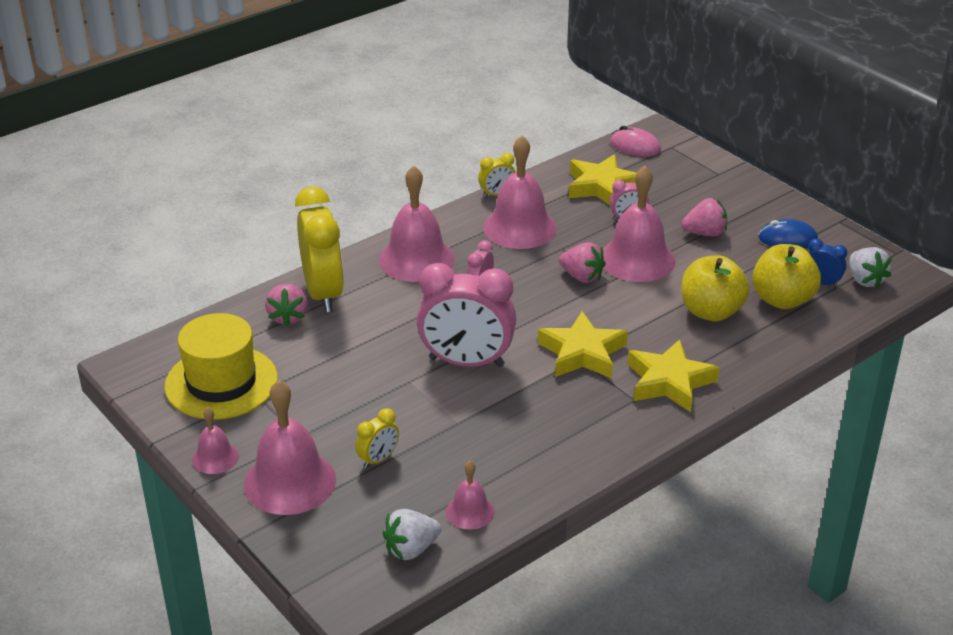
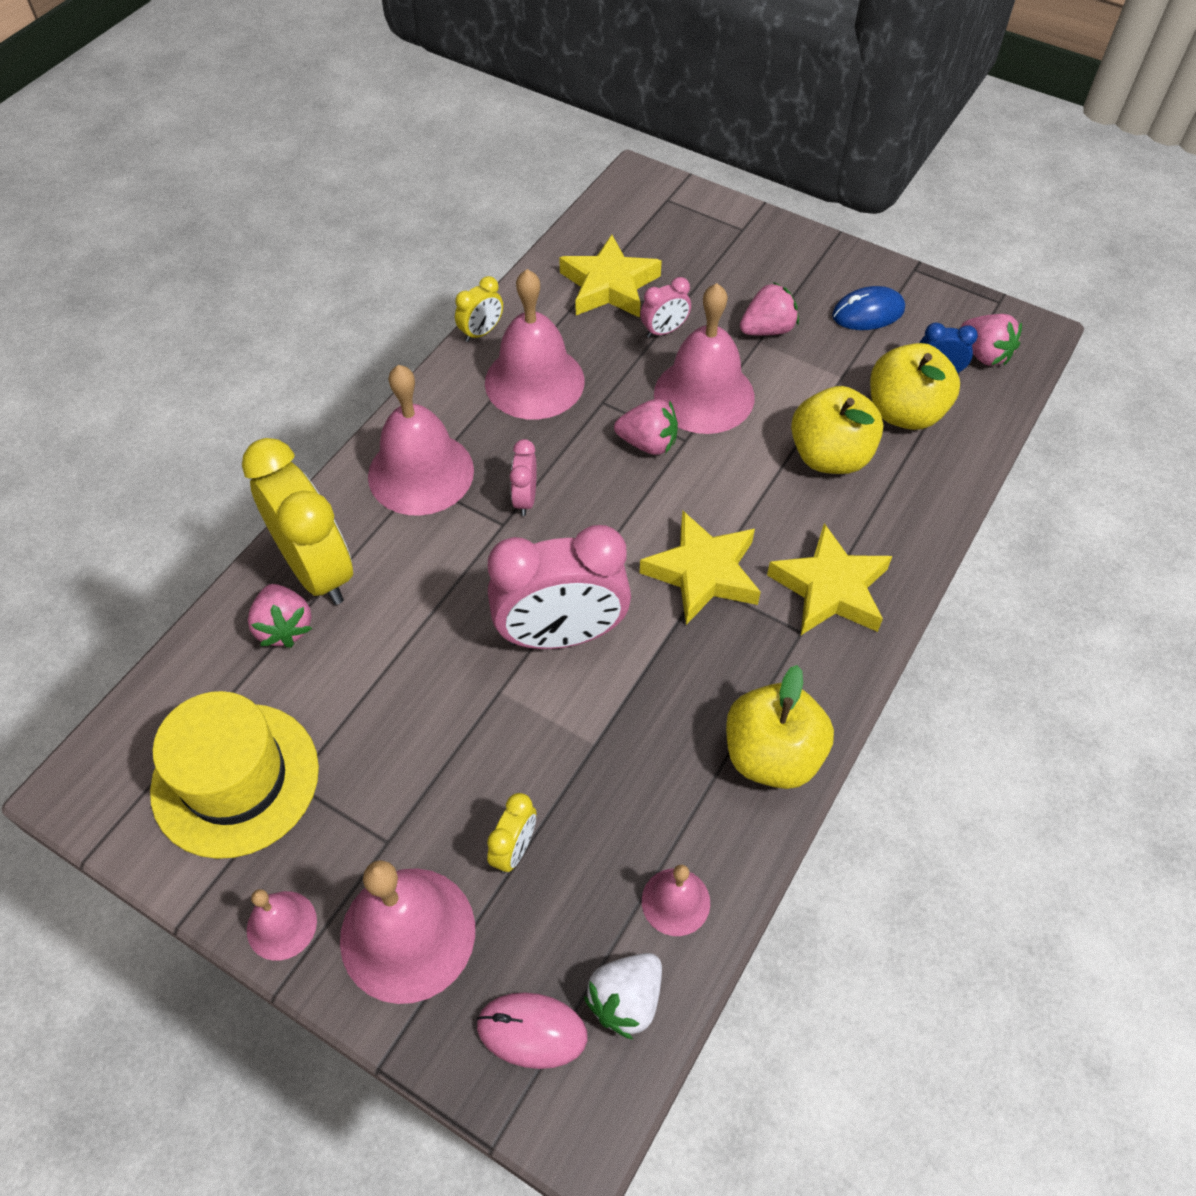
camera: 20 degrees left, 20 degrees up
(577, 457) = (772, 755): none -> yellow apple
(635, 146) = (622, 209): pink mouse -> pink mouse (532, 1031)
(865, 280) = (984, 354): white strawberry -> pink strawberry

